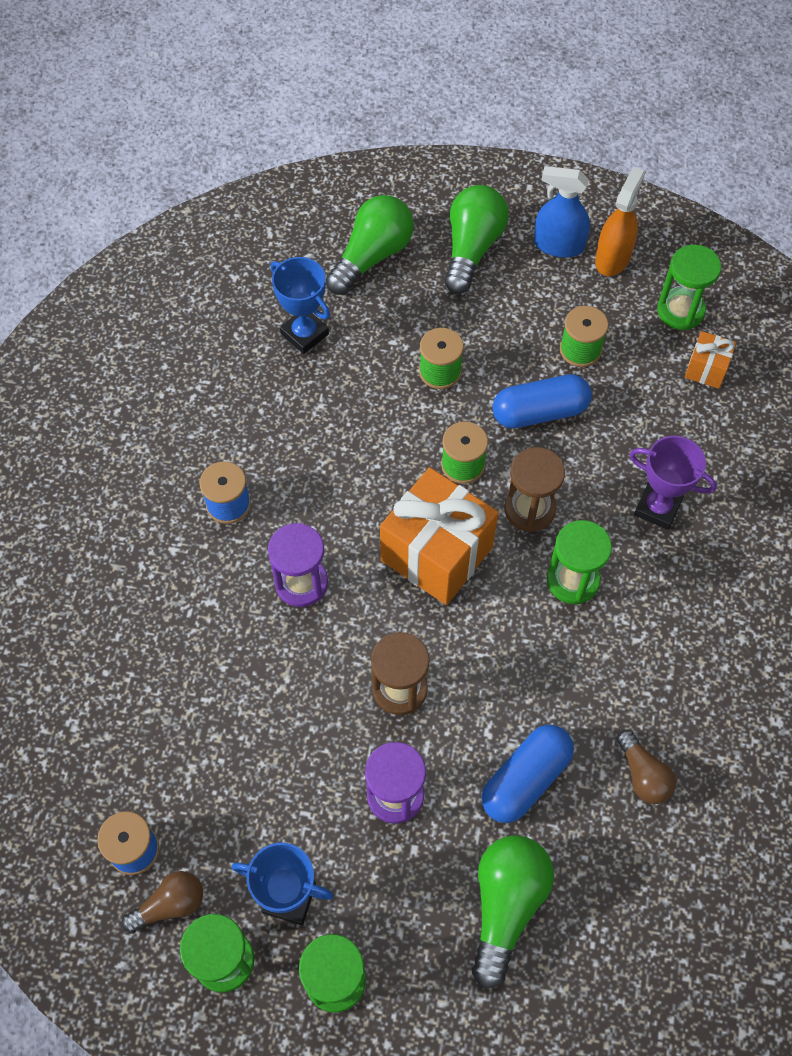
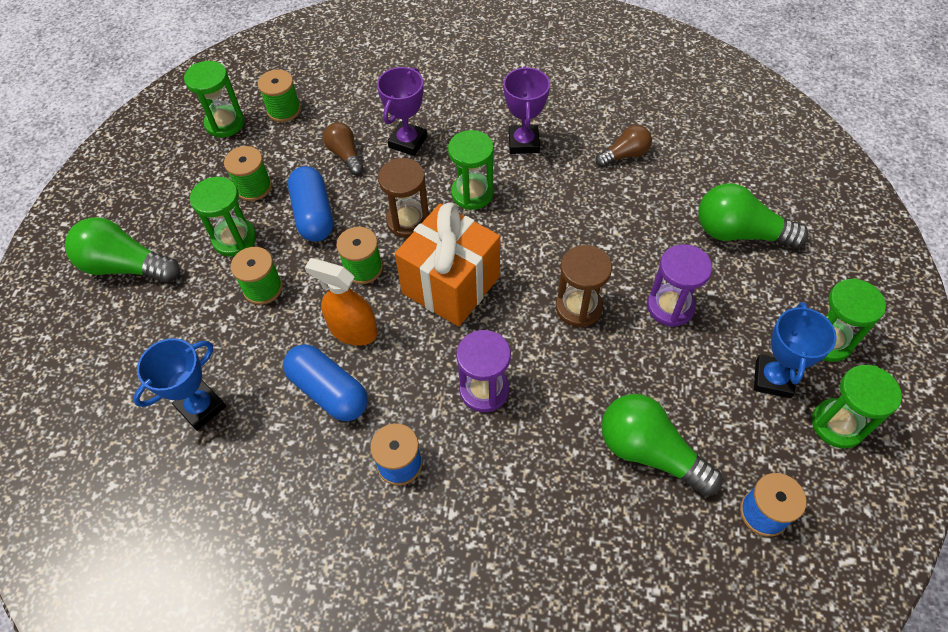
camera: 90 degrees left, 5 degrees down
(170, 905) = (804, 474): brown light bulb -> brown light bulb (345, 155)
(372, 256) = (115, 350): green light bulb -> green light bulb (649, 452)
(505, 339) = (234, 239): none -> green hourglass
(525, 779) = (641, 222): blue capsule -> blue capsule (329, 391)
(558, 245) = (138, 201): blue spray bottle -> none
(612, 258) = (161, 165): orange spray bottle -> orange spray bottle (353, 330)
(661, 646) = (523, 143): none -> purple trophy
(706, 369) = (284, 110): orange gift -> green spool

